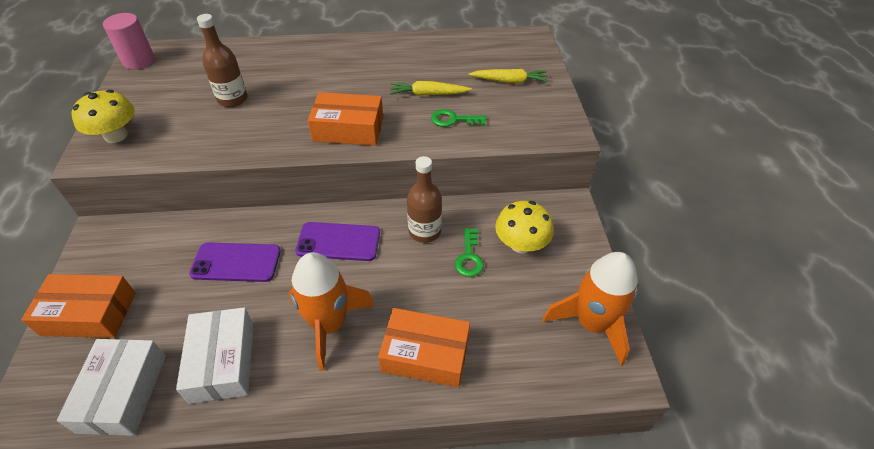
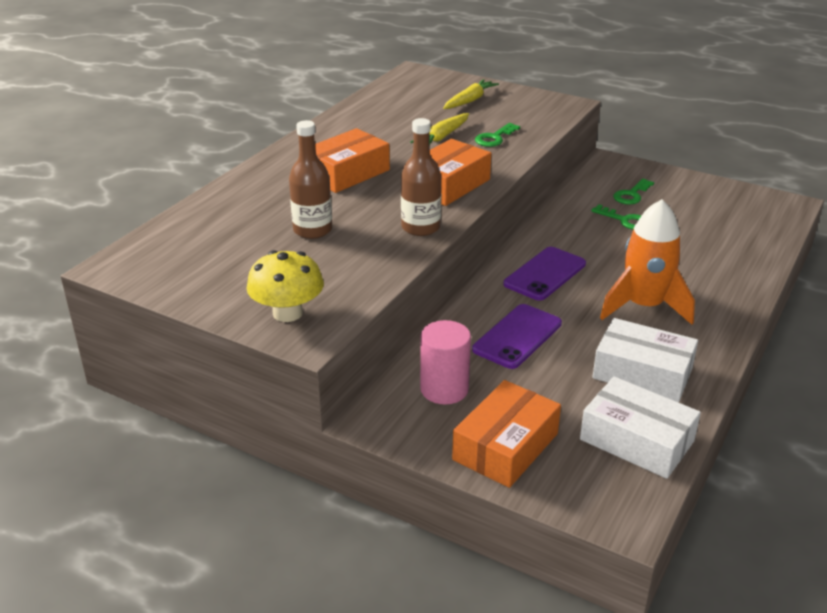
camera: 55 degrees left, 15 degrees down
(139, 61) = (134, 272): pink cylinder -> pink cylinder (444, 389)
(424, 231) = (574, 229): brown bottle -> brown bottle (420, 227)
(425, 354) = (712, 272): orange box -> orange box (346, 173)
(521, 244) = (631, 195): yellow mushroom -> green key
(591, 323) = (735, 198): orange rocket -> none

